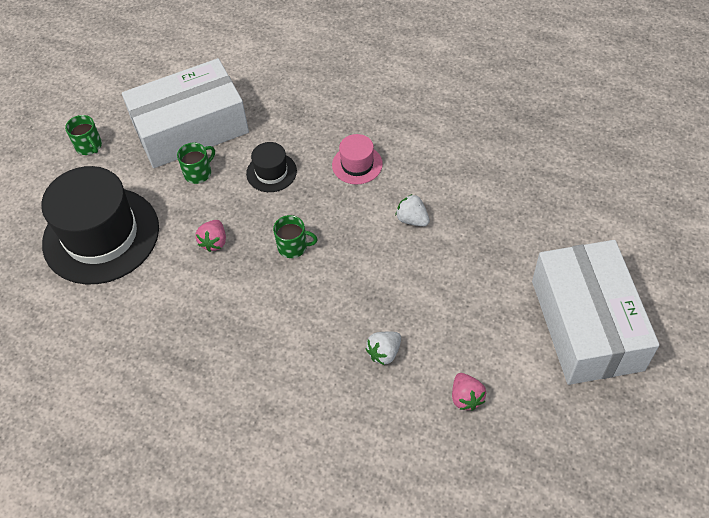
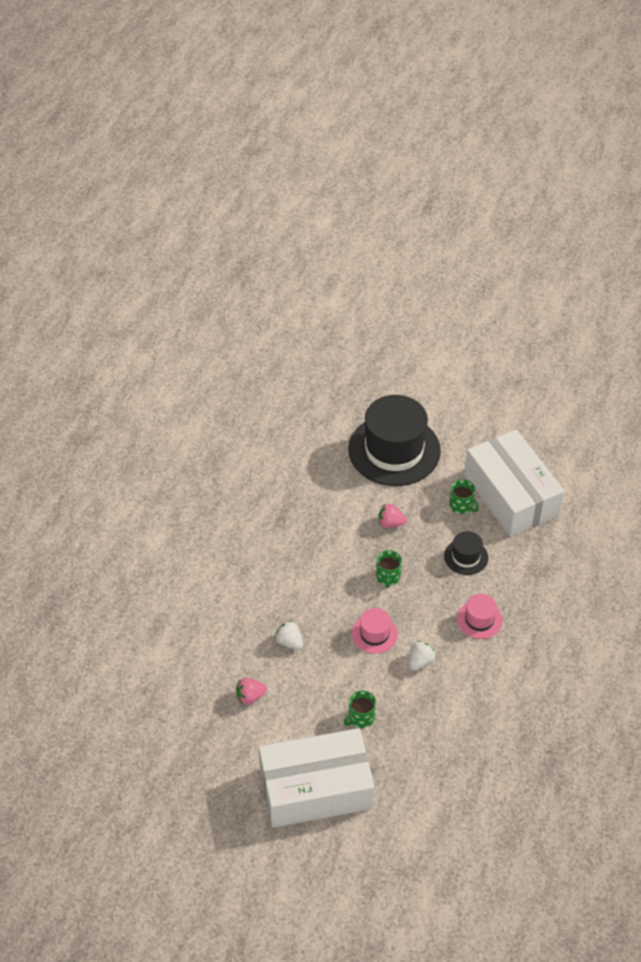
camera: 85 degrees right, 5 degrees down
(89, 146) = (485, 428): green mug -> green mug (361, 717)
(374, 262) = (374, 634): none -> pink hat

